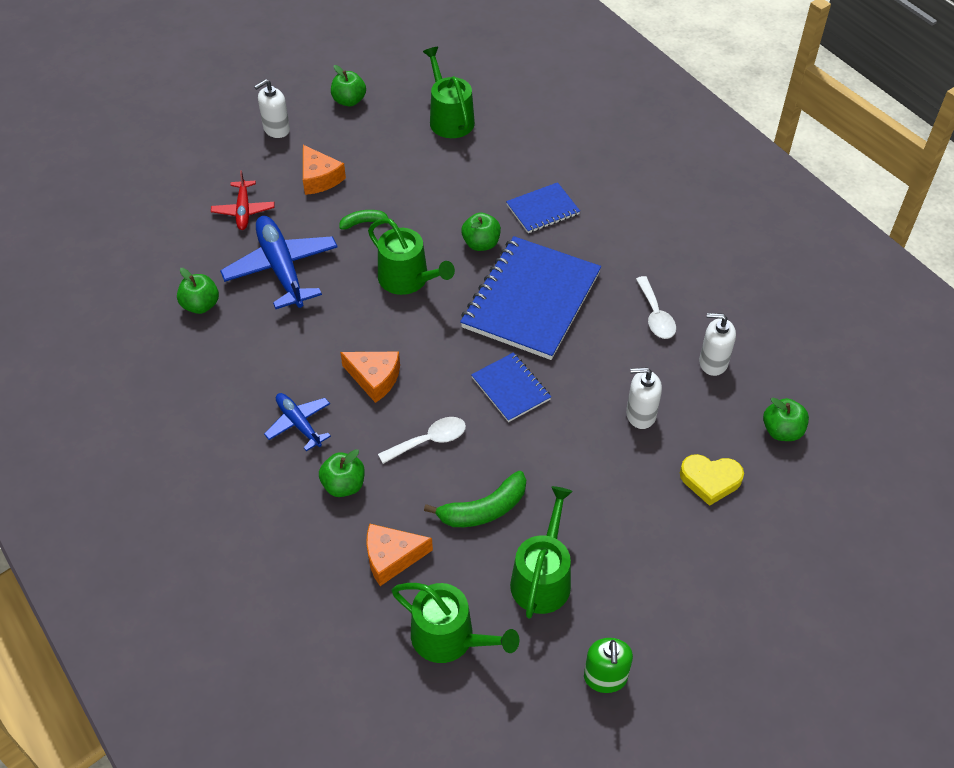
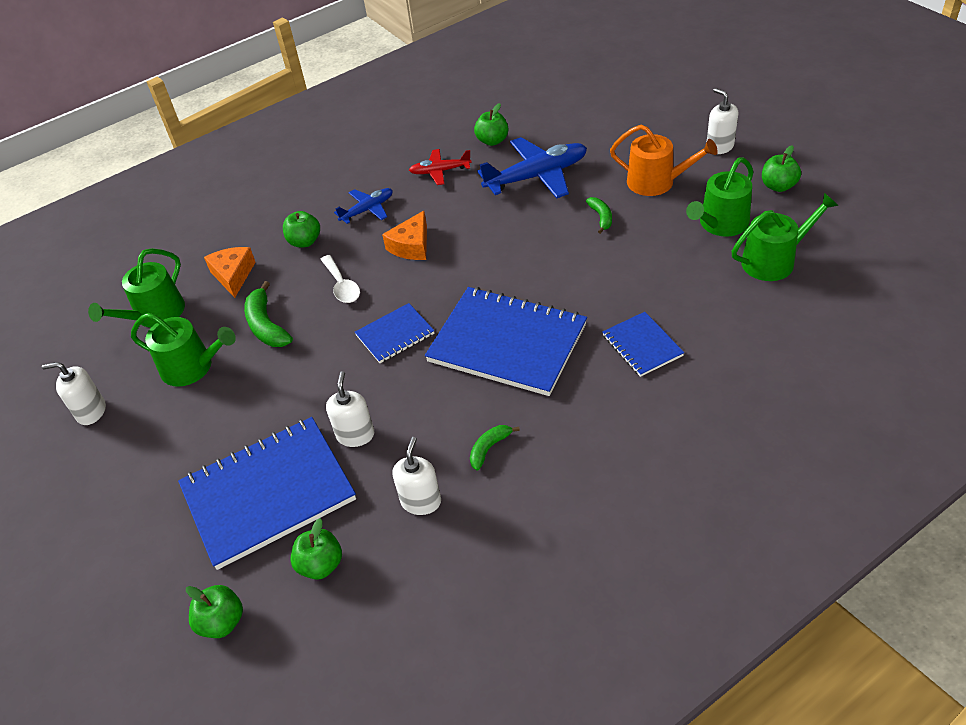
camera: 95 degrees right, 5 degrees down
(243, 211) = (605, 145): red plane -> red plane (440, 171)
(319, 178) = (657, 182): orange cheese -> orange watering can
(408, 279) = (529, 254): green watering can -> green watering can (720, 224)
(481, 244) = (583, 300): green apple -> green apple (222, 622)
(605, 677) = (91, 411): green soap dispenser -> white soap dispenser
(655, 315) = (489, 448): white spoon -> green banana
(710, 480) = (268, 493): yellow heart -> blue notebook

